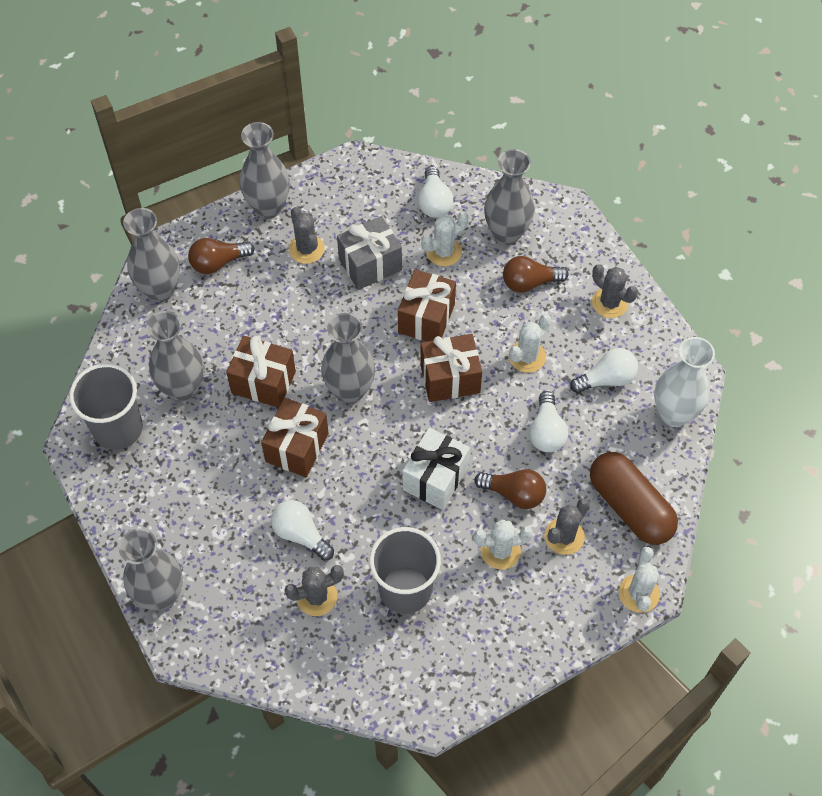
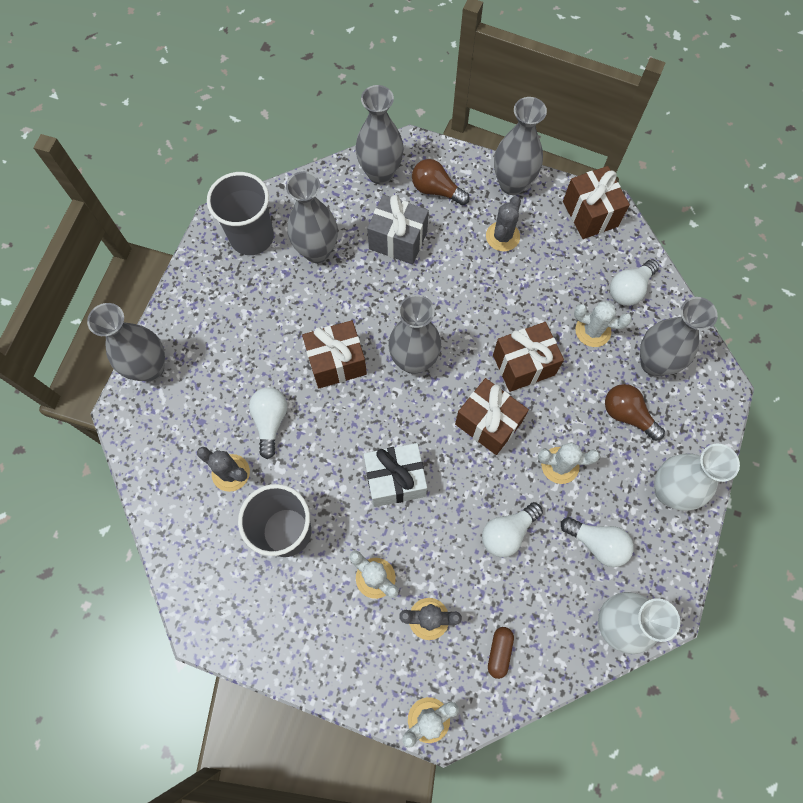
camera: 50 degrees right, 10 degrees up
(263, 382) = (368, 298): brown gift -> brown gift (590, 214)
(370, 265) = (531, 289): grey gift -> grey gift (398, 240)
(514, 494) = (432, 550): brown light bulb -> none
(609, 303) = (669, 491): grey cactus -> white vase
(630, 506) = (499, 652): brown capsule -> brown capsule, size x0.44

